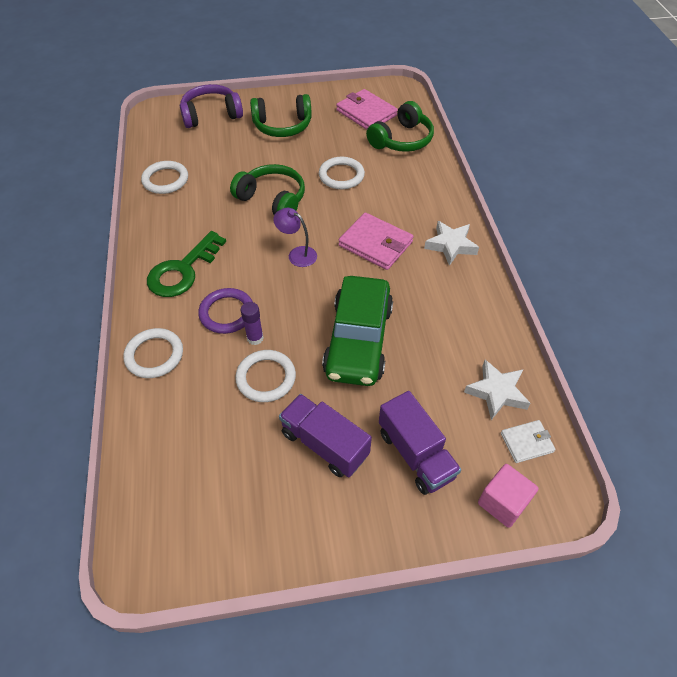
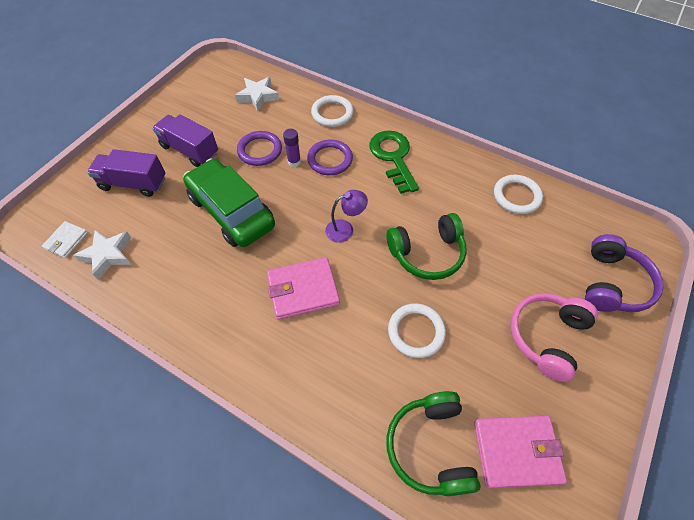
camera: 130 degrees right, 5 degrees up
(266, 378) = (260, 150): white ring -> purple ring
(282, 126) = (546, 337): green headphones -> pink headphones
(324, 444) = (190, 150): purple truck -> purple truck turned 135 degrees counterclockwise
(450, 245) = (242, 347): white star -> white star (258, 96)
(503, 502) = (63, 200): pink cube -> none

